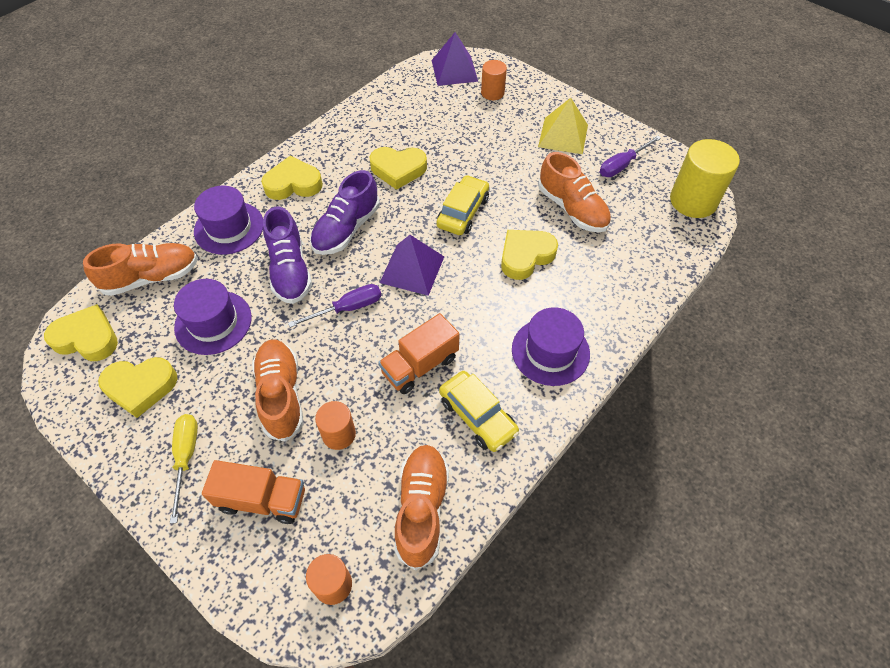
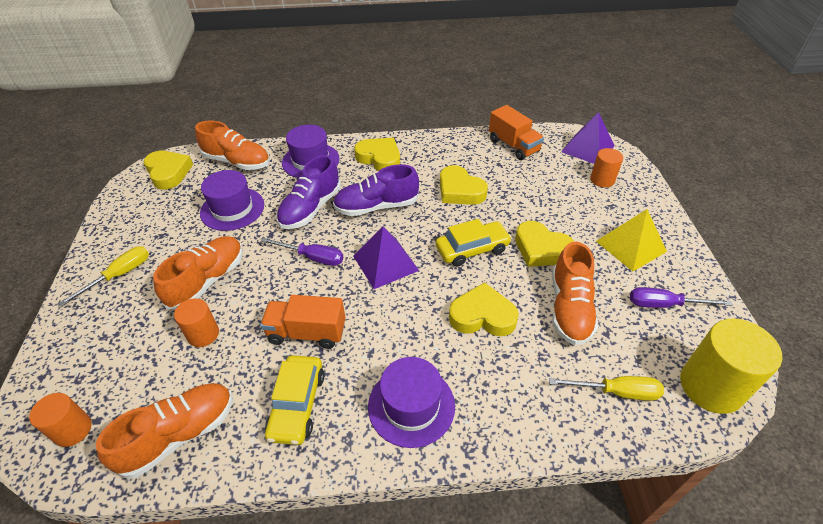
camera: 45 degrees right, 10 degrees down
(140, 387) = (154, 217): yellow heart -> yellow heart (541, 249)
(262, 499) = (116, 336): orange truck -> orange truck (513, 146)
(652, 244) = (616, 392): none -> yellow screwdriver

